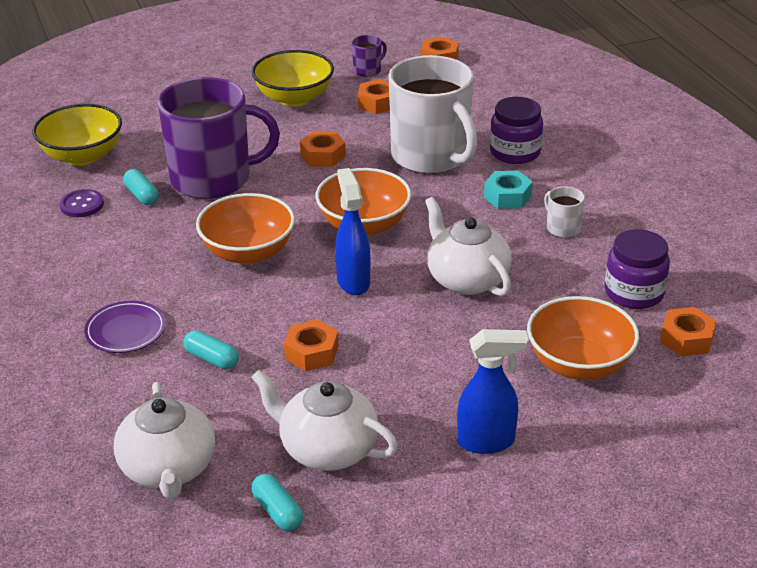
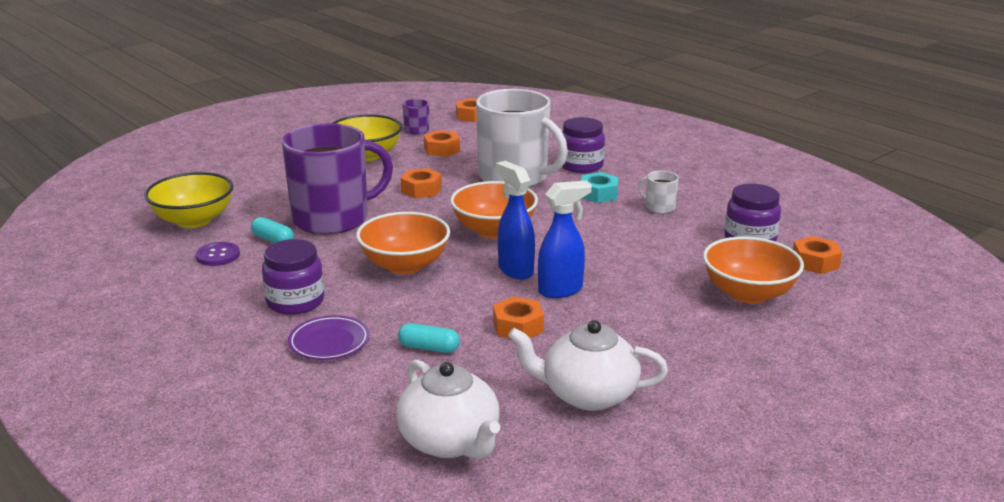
camera: 20 degrees left, 10 degrees down
(121, 276) = (295, 302): none -> purple jar
(277, 511) = (580, 452): turquoise capsule -> none
(466, 279) = (610, 253): white teapot -> none
(487, 442) = (720, 361): blue spray bottle -> blue spray bottle (561, 290)

